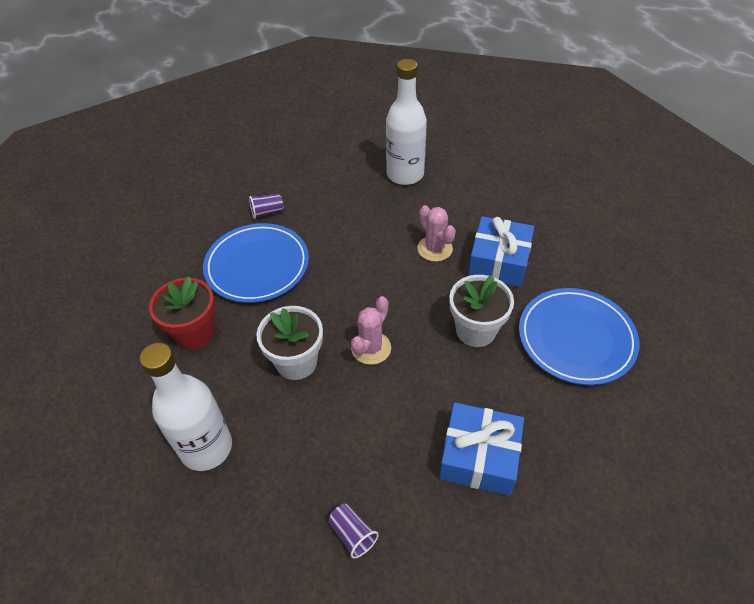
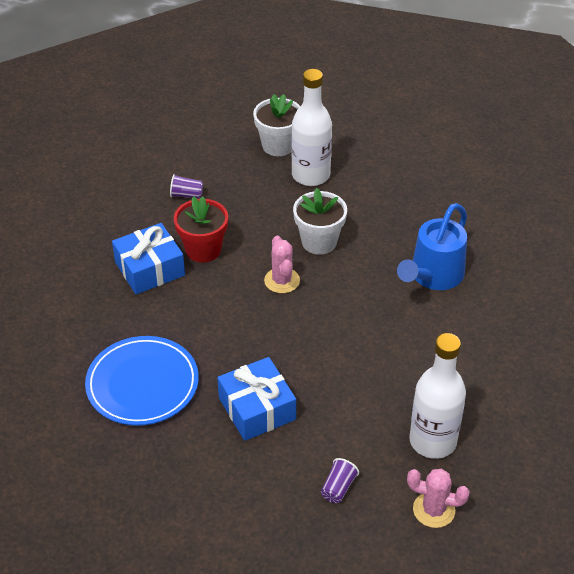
camera: 135 degrees right, 5 degrees down
(195, 333) = (406, 214): red flower pot -> red flower pot (203, 250)
(257, 266) = (433, 276): blue plate -> blue watering can
(267, 212) = (491, 319): purple cup -> purple cup (338, 488)
(435, 249) = (320, 383): pink cactus -> pink cactus (434, 510)
(475, 330) = (222, 340): white flower pot -> white flower pot (278, 145)

